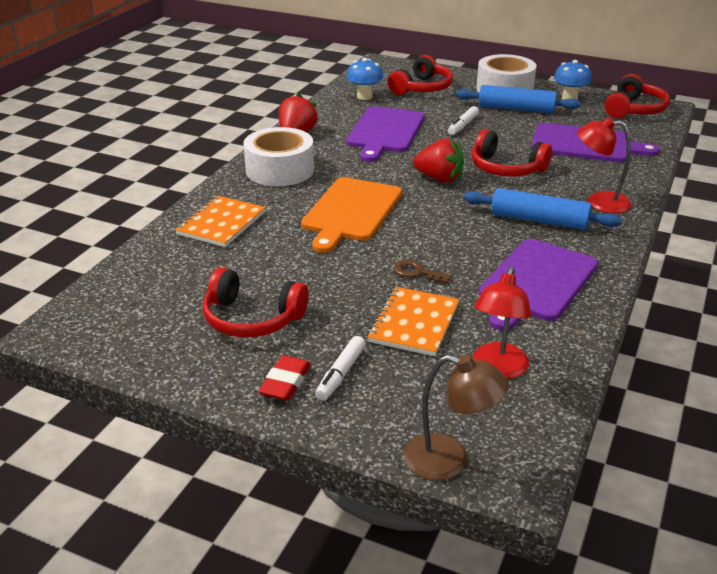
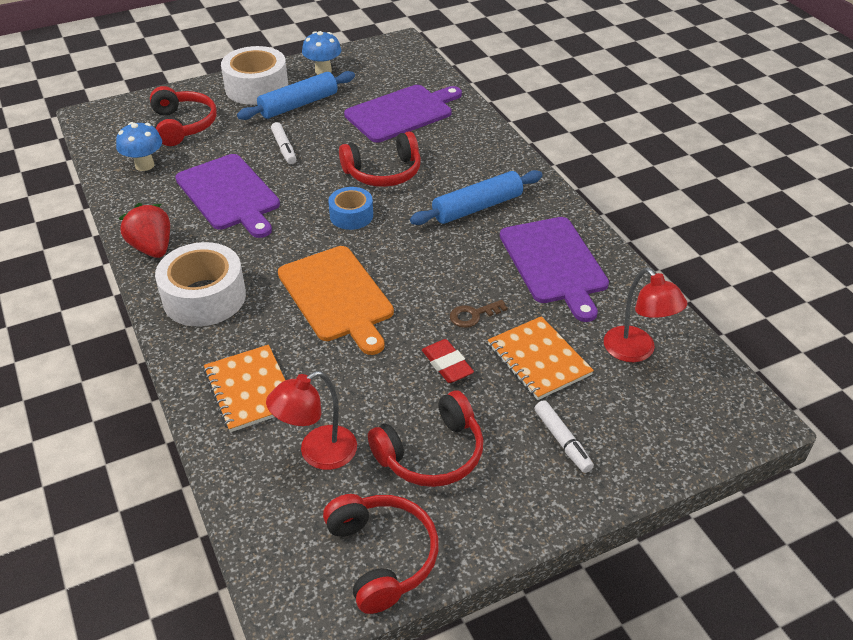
camera: 50 degrees left, 10 degrees up
(285, 382) = (542, 481): red eraser -> red eraser (447, 364)
(439, 179) = (351, 215): red strawberry -> blue tape
(450, 461) = (712, 441): brown lamp -> none
(599, 202) = (489, 164): red lamp -> red lamp (318, 453)
(634, 109) = (385, 56): red headphones -> red headphones (382, 556)

